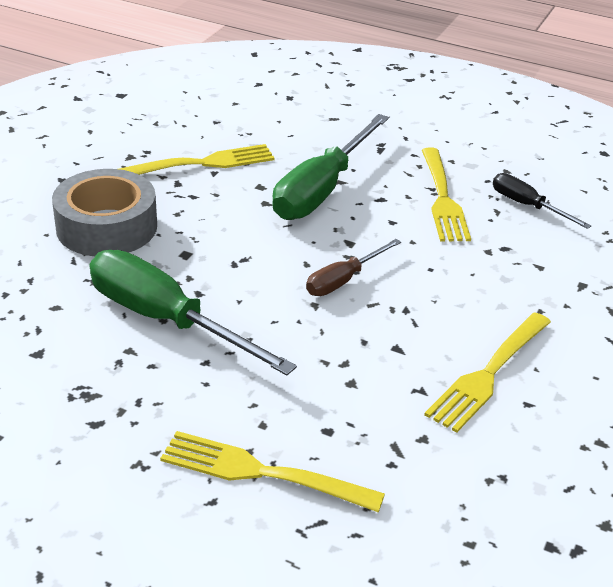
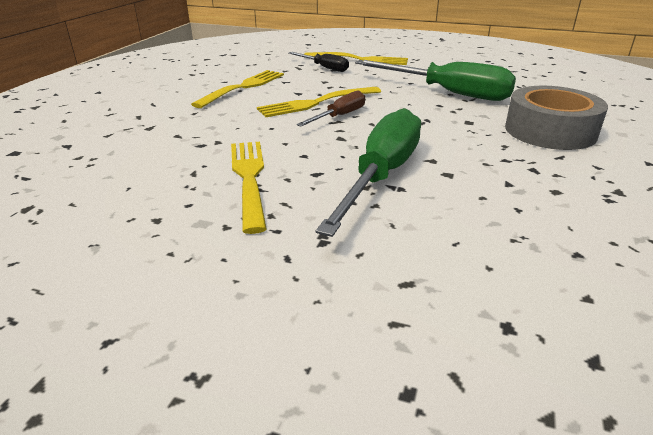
camera: 175 degrees right, 5 degrees down
(201, 164) = (531, 189): yellow fork -> yellow fork (317, 103)
(527, 206) = (156, 179): black screwdriver -> black screwdriver (324, 68)

